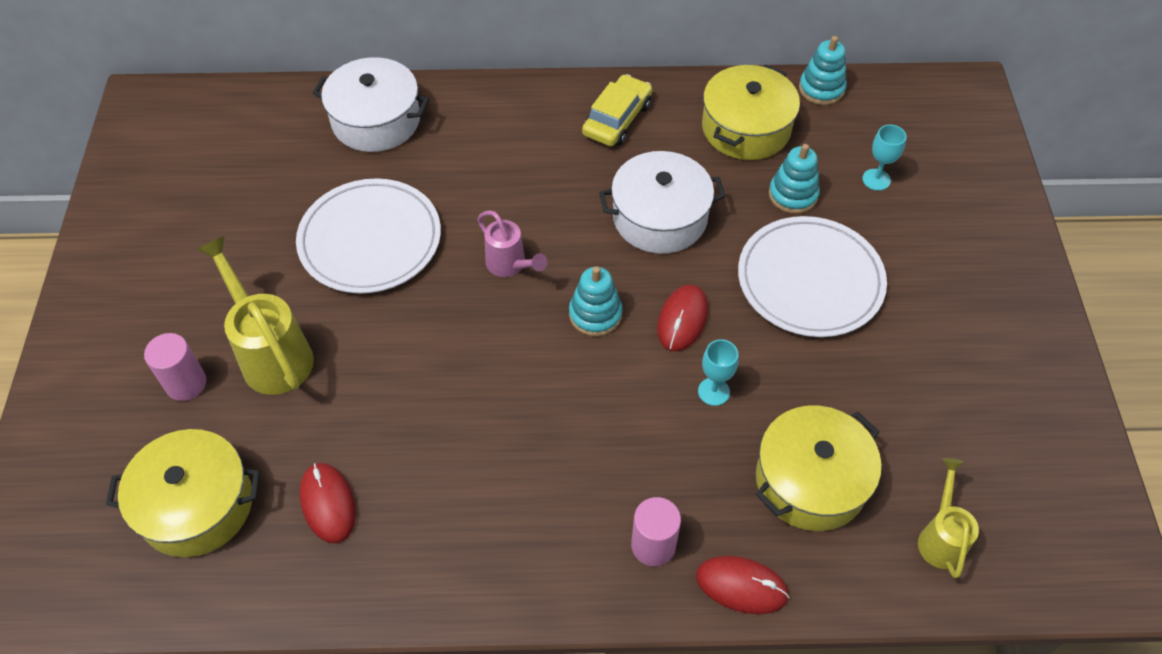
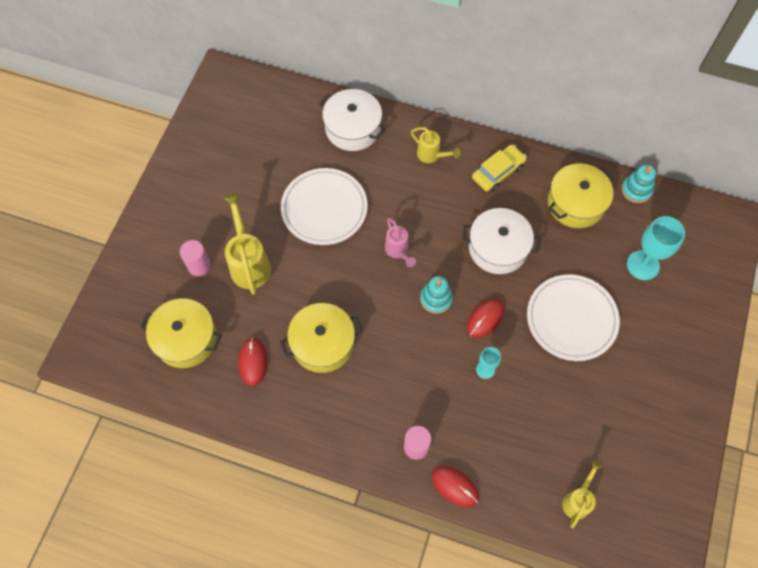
camera: 20 degrees right, 10 degrees up
(511, 124) = (432, 155): none -> yellow watering can
(793, 195) = (585, 259): turquoise stacking toy -> none
(810, 481) = (518, 441): yellow pot -> yellow pot (322, 343)
(876, 179) = (643, 265): turquoise goblet -> turquoise goblet, size x1.80

